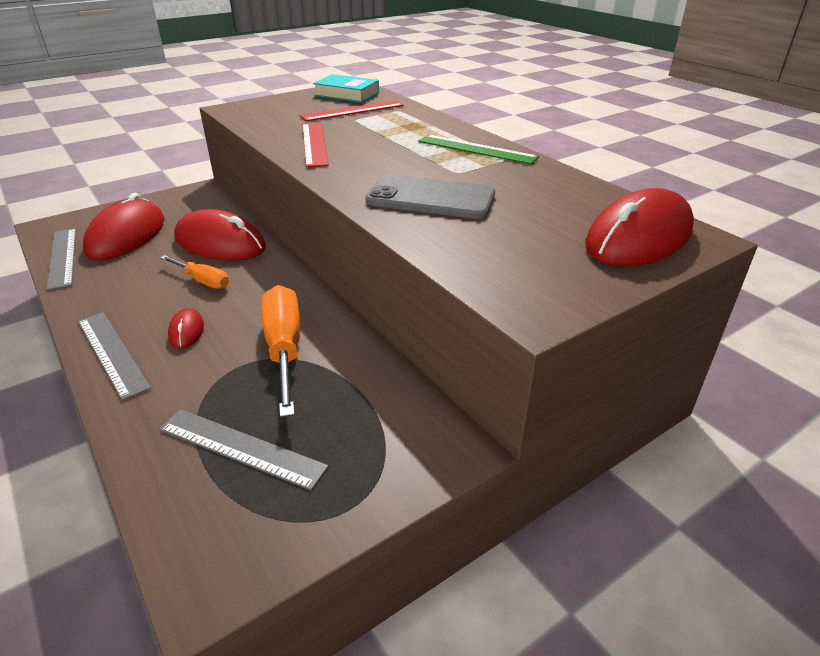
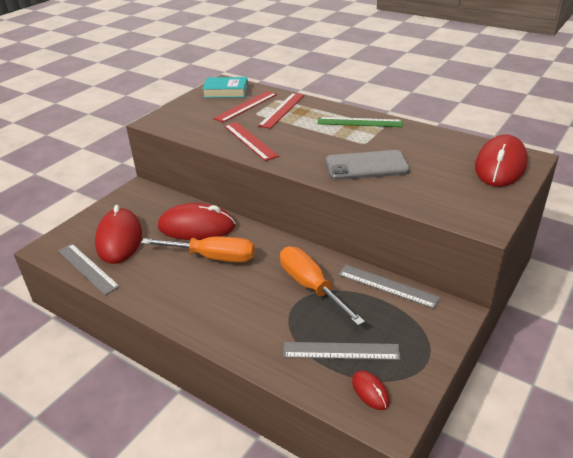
camera: 20 degrees left, 0 degrees up
(112, 353) = (202, 322): grey ruler -> grey ruler (388, 286)
(186, 331) = (237, 294): red mouse -> red mouse (370, 391)
(202, 280) = (212, 257): orange screwdriver -> orange screwdriver, size x1.74
(391, 121) = (282, 110): none -> red ruler

